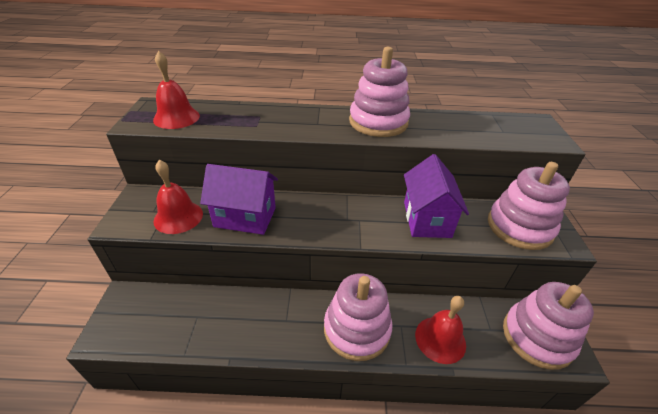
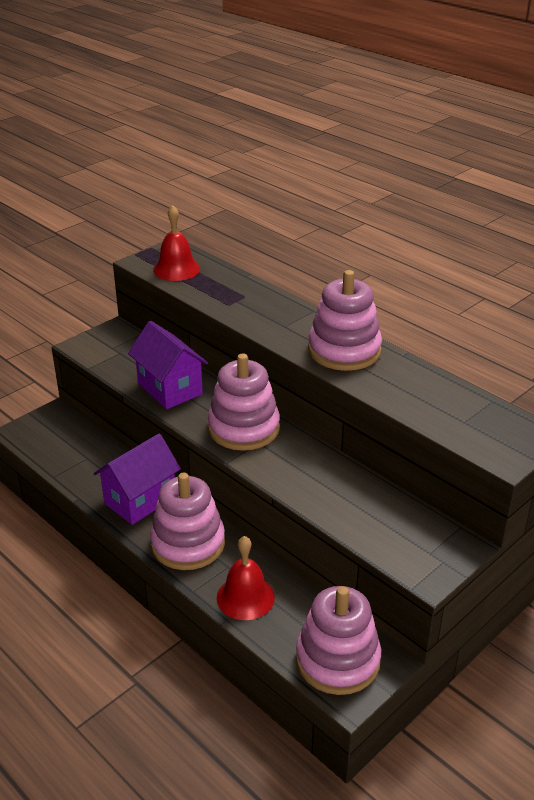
camera: 45 degrees right, 5 degrees down
(178, 217) = (123, 362): red bell -> none
(426, 219) = (321, 477): purple house -> purple house (140, 500)
(519, 227) = (405, 537): pink stacking toy -> pink stacking toy (243, 428)

